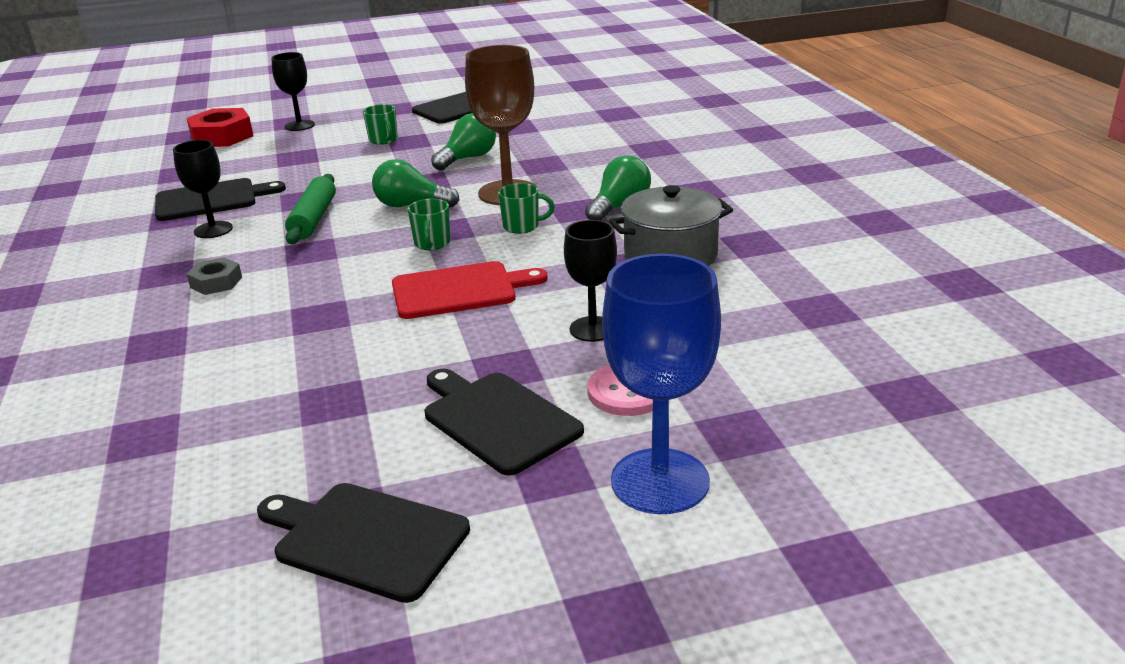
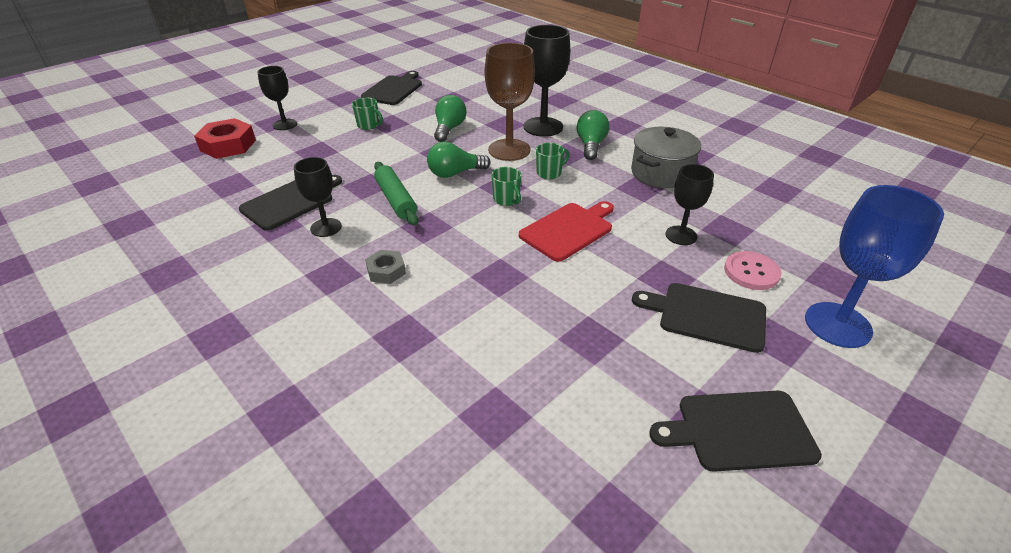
camera: 30 degrees left, 10 degrees up
(586, 175) = (543, 127): none -> black goblet

